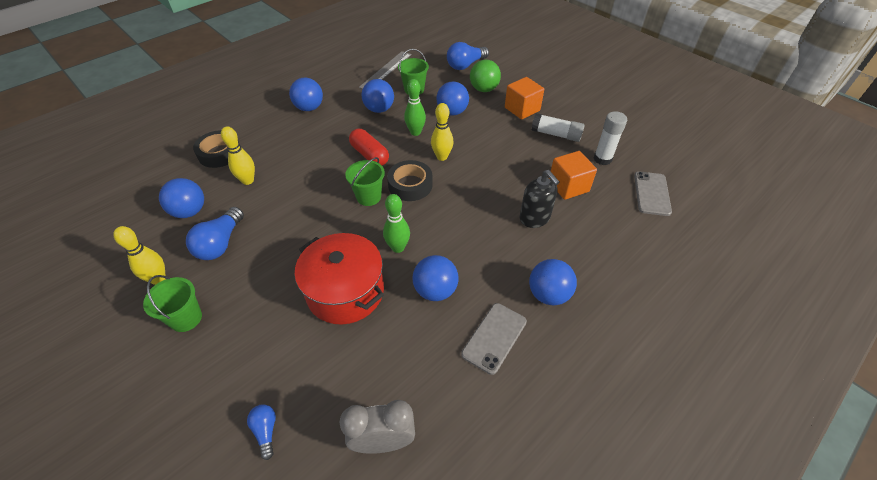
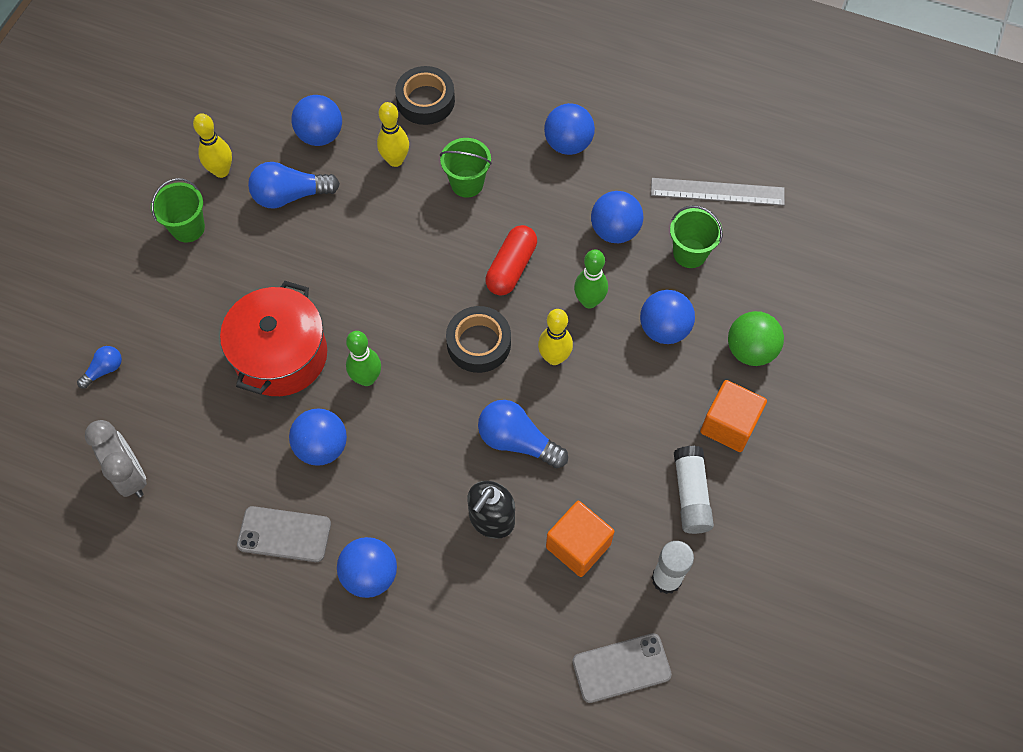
camera: 65 degrees right, 15 degrees up
(368, 197) = (433, 306): green bucket -> green bucket (467, 183)
(465, 65) = (803, 297): blue light bulb -> blue light bulb (517, 441)

